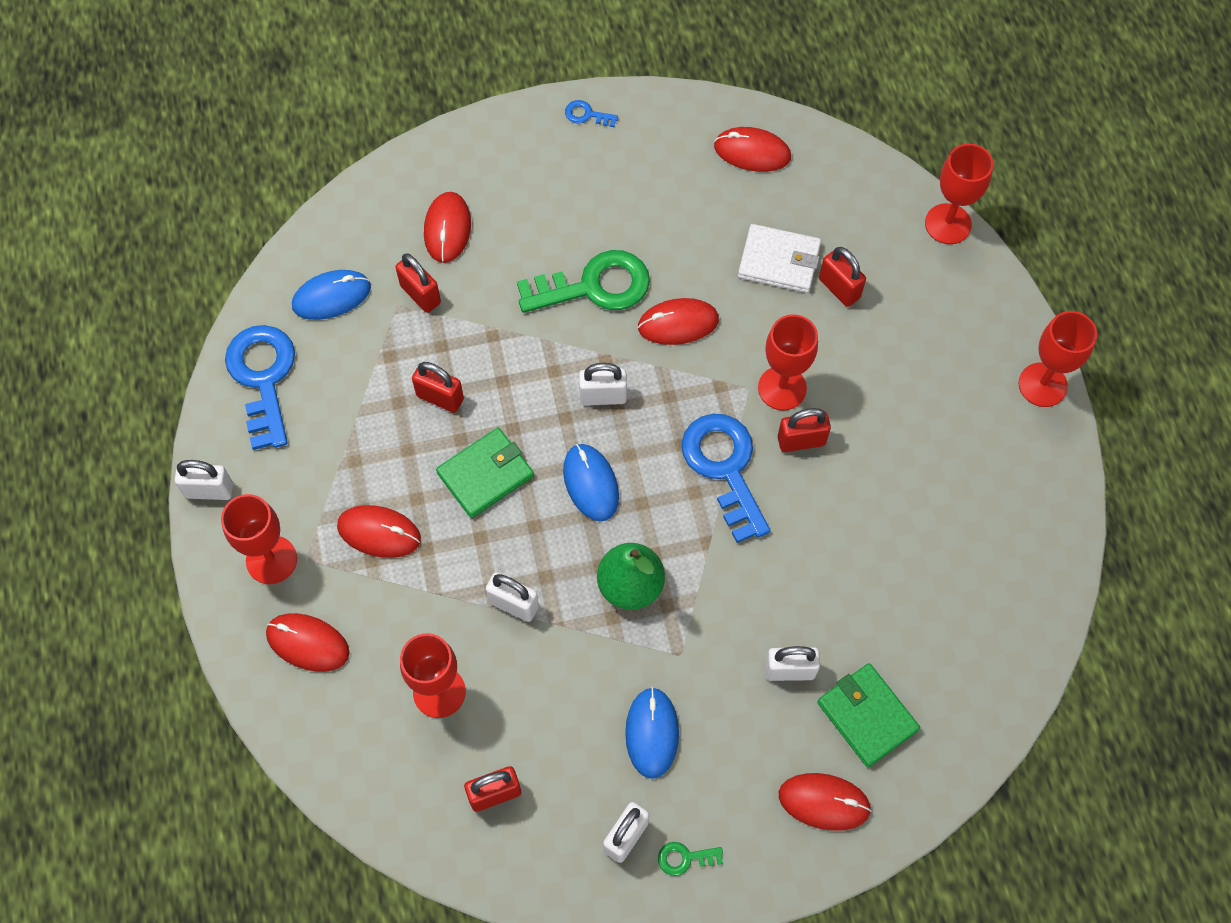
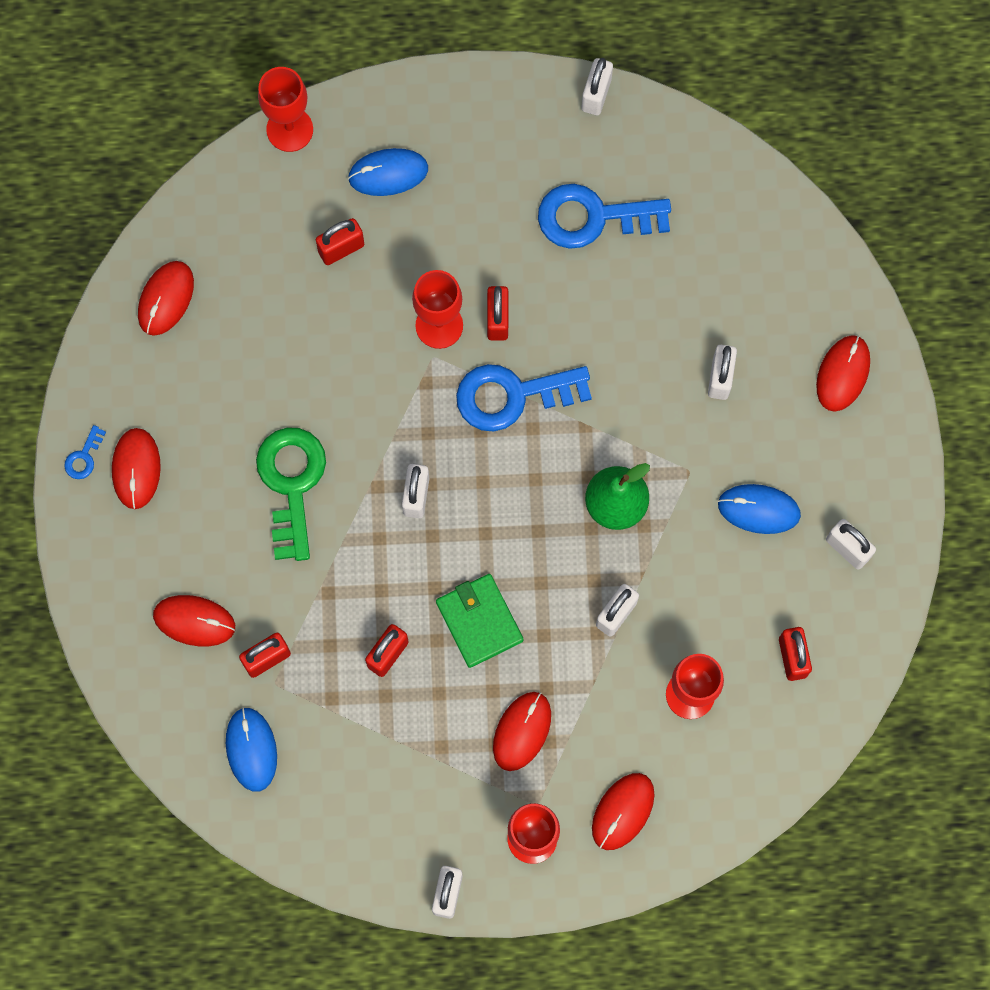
camera: 80 degrees left, 10 degrees up
(263, 378) = (332, 829): blue key -> blue key (593, 217)
(591, 483) = (506, 523): blue mouse -> blue mouse (388, 173)
(678, 323) = (350, 410): red mouse -> red mouse (136, 469)
(685, 858) = (873, 501): green key -> none
(779, 261) = (299, 299): white wallet -> none
(867, 716) = (772, 320): green wallet -> none
(1042, 385) = (480, 88): red goblet -> none
(1069, 496) = (596, 95): none -> white padlock

